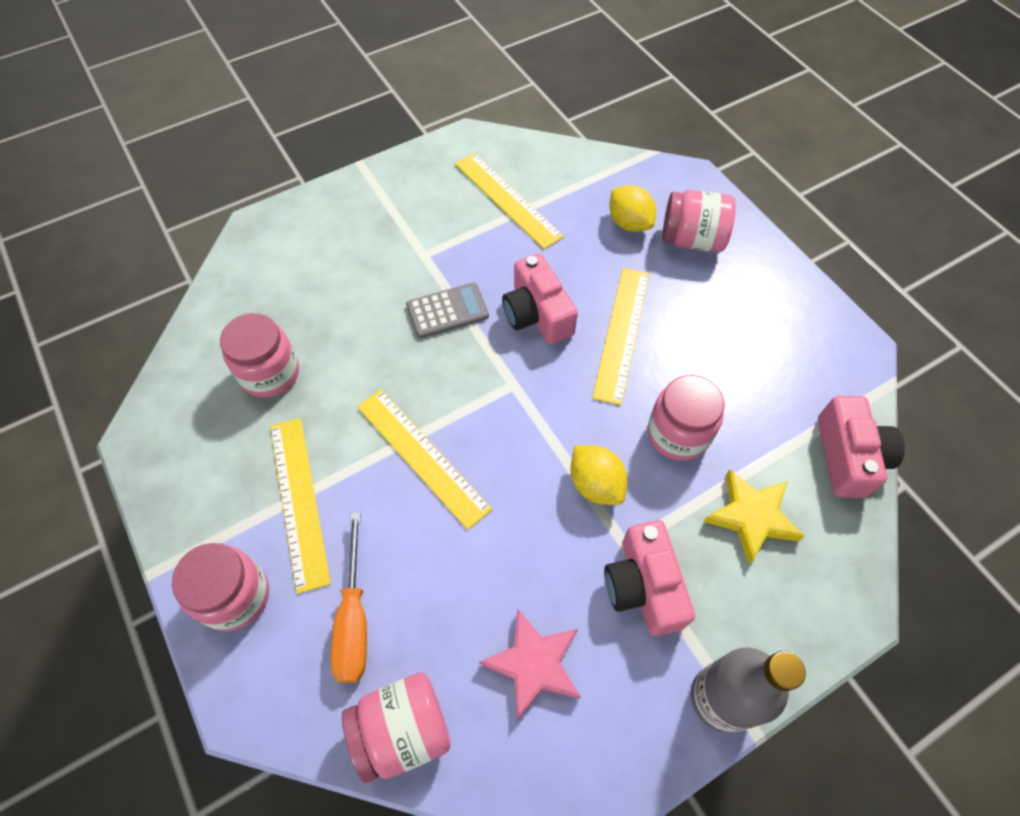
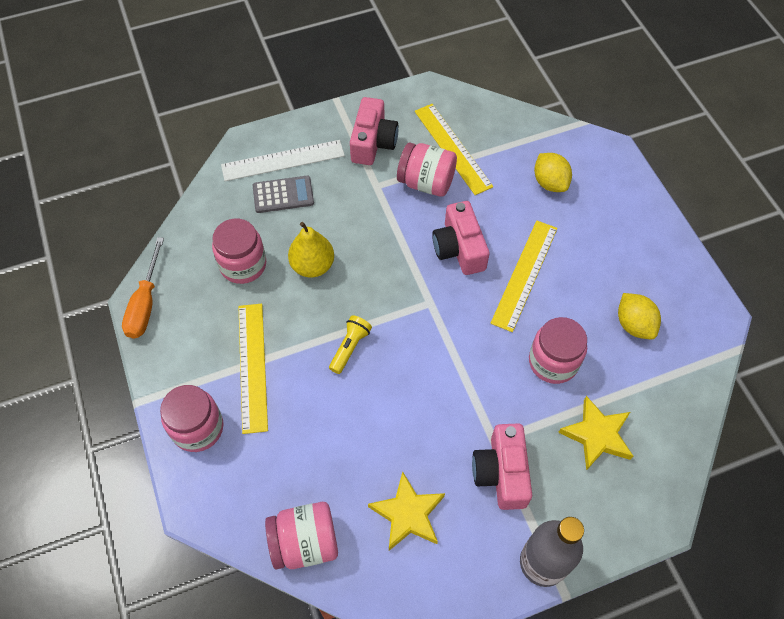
camera: 10 degrees right, 0 degrees up
(304, 240) = (283, 160): none -> white ruler
(354, 618) = (281, 459): orange screwdriver -> orange screwdriver (145, 303)
(359, 361) = (312, 266): none -> yellow pear
(422, 456) = (350, 347): yellow ruler -> yellow flashlight
(447, 311) = (388, 235): grey calculator -> grey calculator (283, 195)
(533, 664) = (408, 514): pink star -> yellow star
(595, 484) = (480, 390): yellow lemon -> yellow lemon (634, 324)
(692, 240) = (599, 204): pink jar -> pink jar (426, 183)
(848, 456) = (686, 401): pink camera -> pink camera (373, 142)

